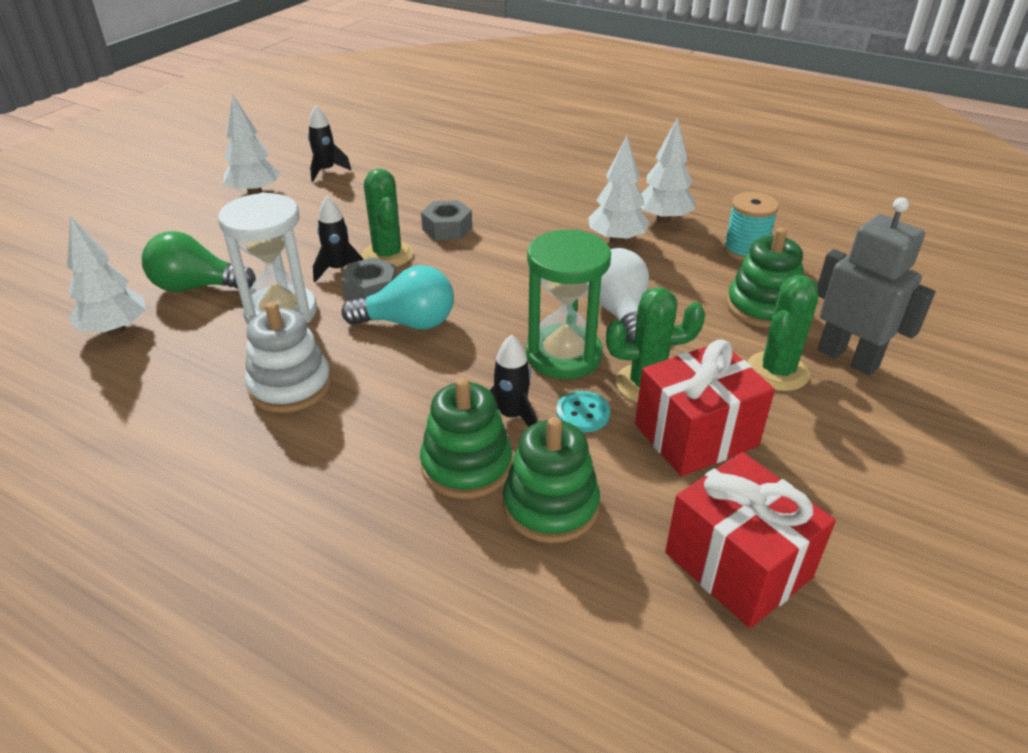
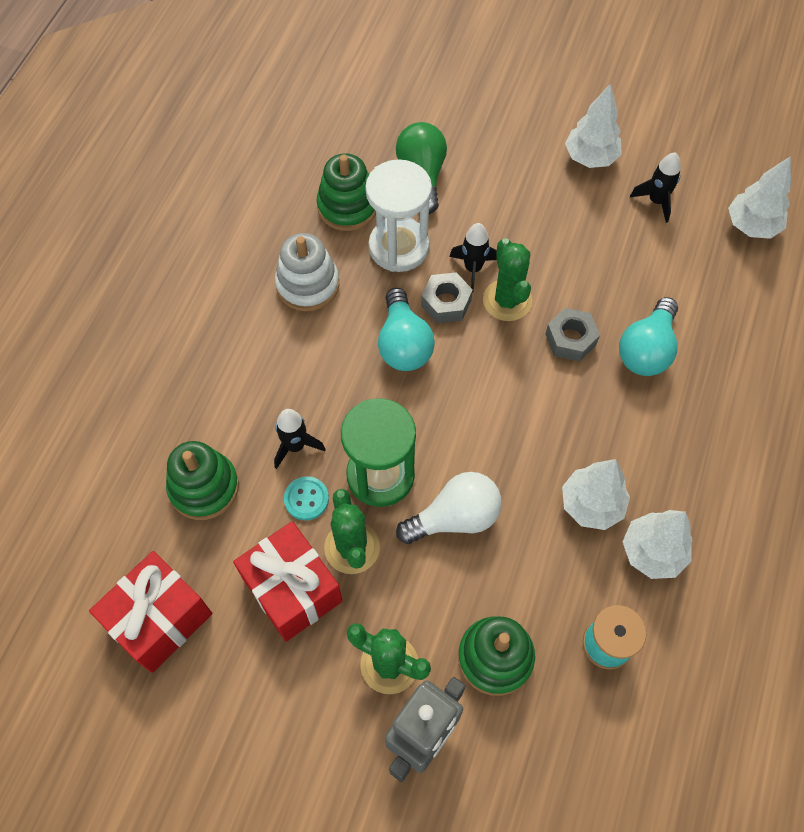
camera: 80 degrees right, 25 degrees up
(115, 330) = (354, 148): white tree -> white tree (751, 226)
(388, 255) = (507, 300): green cactus -> green cactus turned 75 degrees counterclockwise
(466, 465) = (238, 424): green stacking toy -> green stacking toy (347, 206)
(473, 196) = (646, 350): none -> turquoise light bulb

